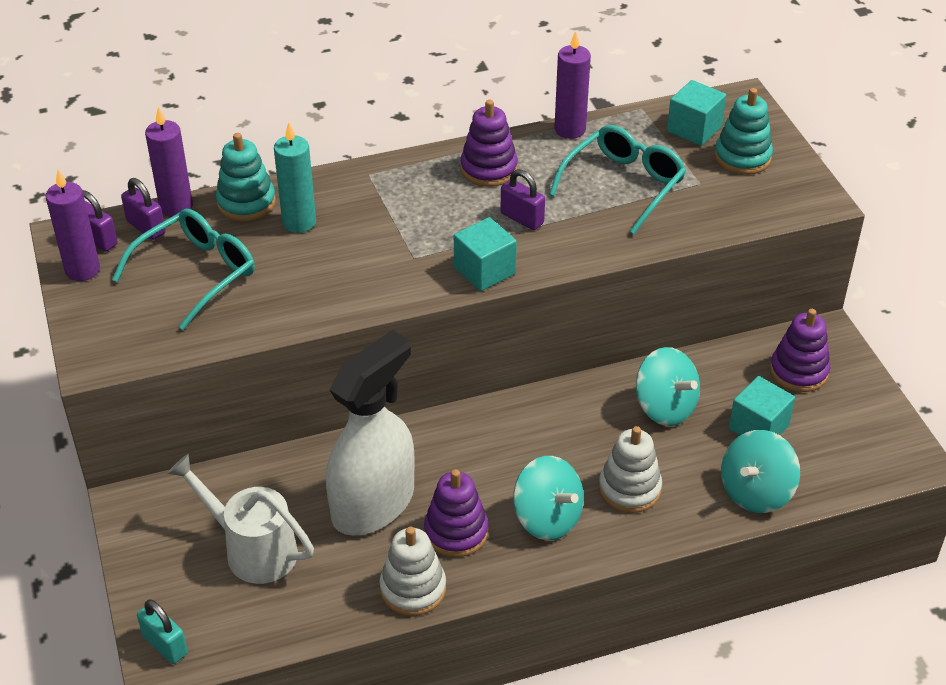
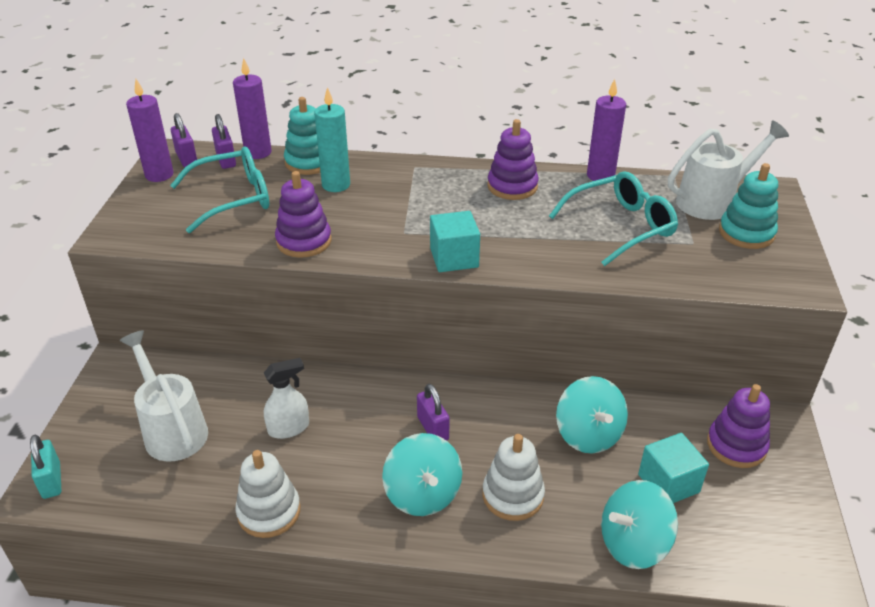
camera: 25 degrees right, 5 degrees down
(373, 504) = (289, 428): white spray bottle -> white spray bottle, size x0.47
(456, 532) = (338, 476): purple stacking toy -> purple stacking toy (304, 241)
(522, 218) = (514, 228): purple padlock -> purple padlock (433, 428)
(694, 129) = (712, 201): turquoise cube -> white watering can

